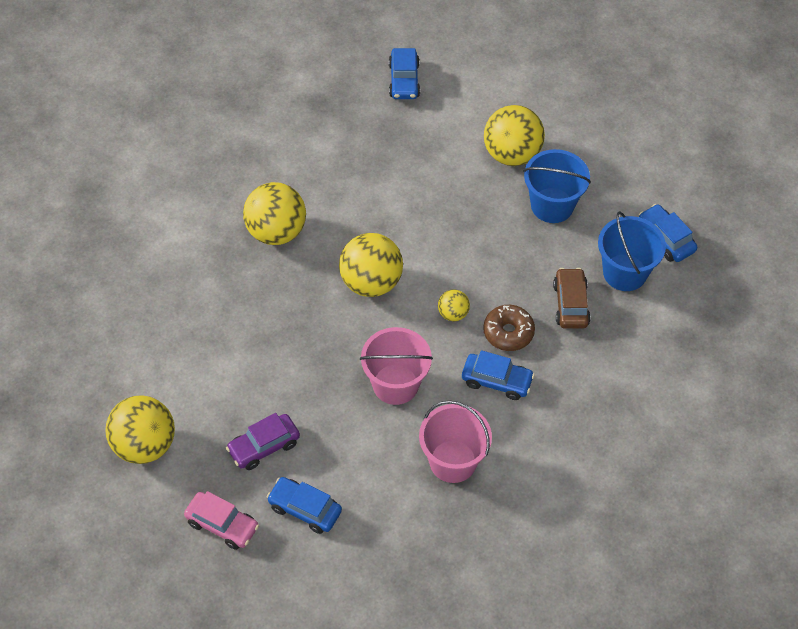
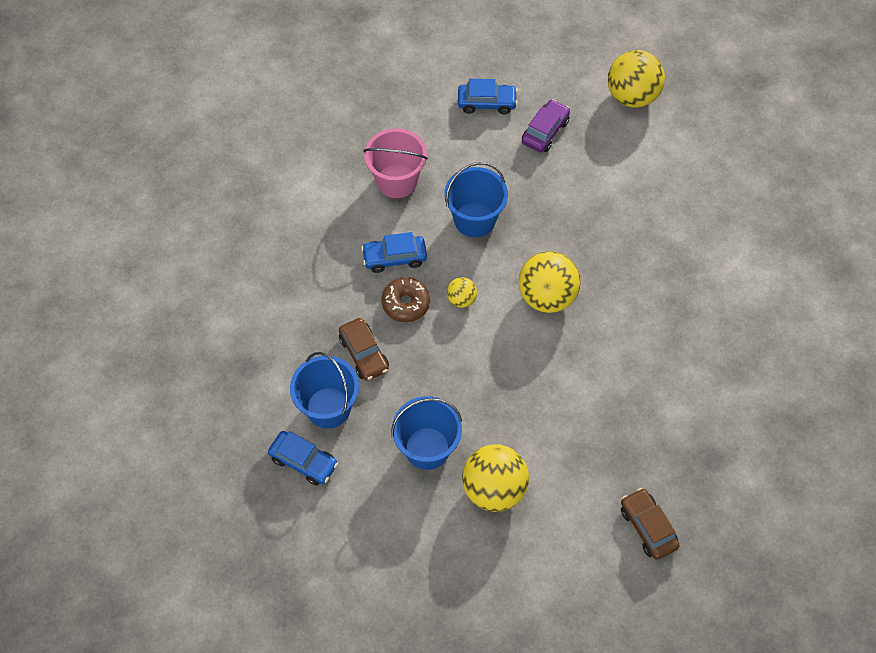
camera: 155 degrees right, 5 degrees up
(222, 525) = (538, 69): pink car -> none
(276, 231) = (657, 306): yellow ball -> none
(395, 384) = (474, 219): pink bucket -> blue bucket
(404, 80) = (647, 527): blue car -> brown car

